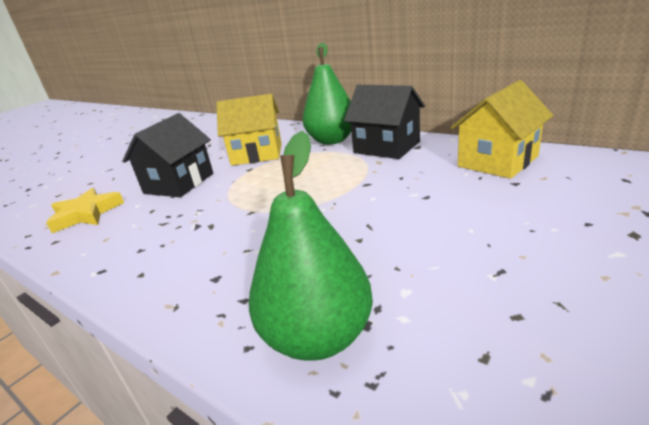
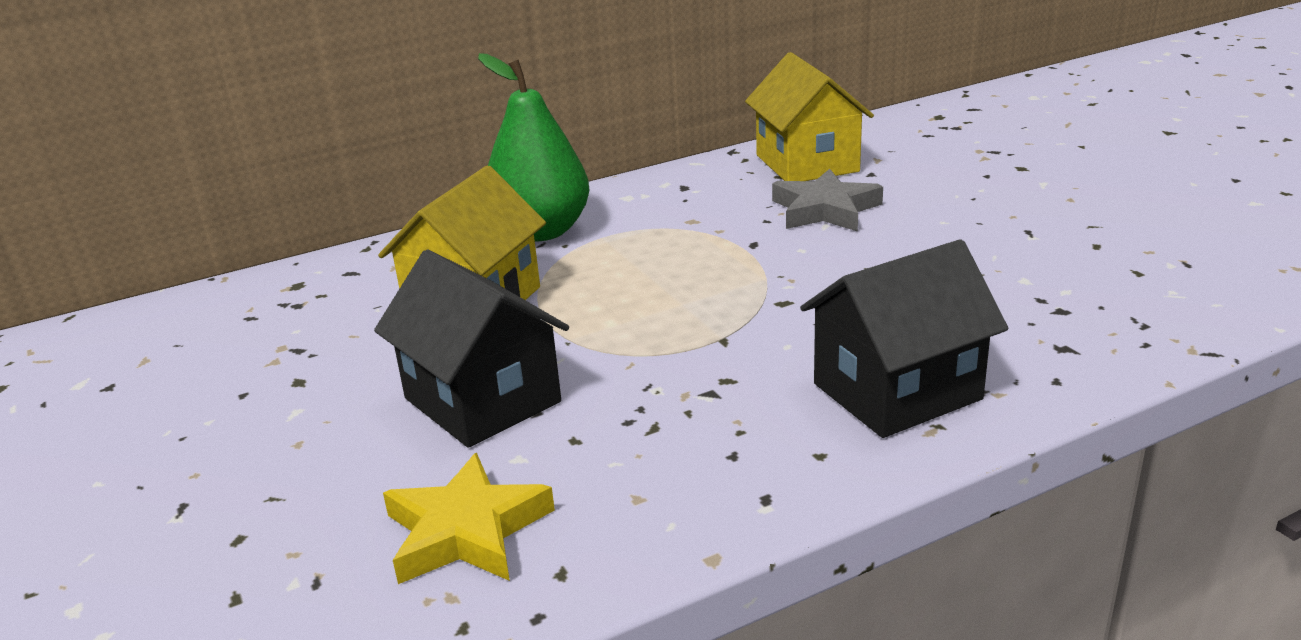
camera: 65 degrees left, 0 degrees up
(318, 336) = (1065, 337): green pear -> none
(386, 147) = (650, 203): black house -> black house (896, 391)
(435, 187) = (825, 210): none -> grey star

